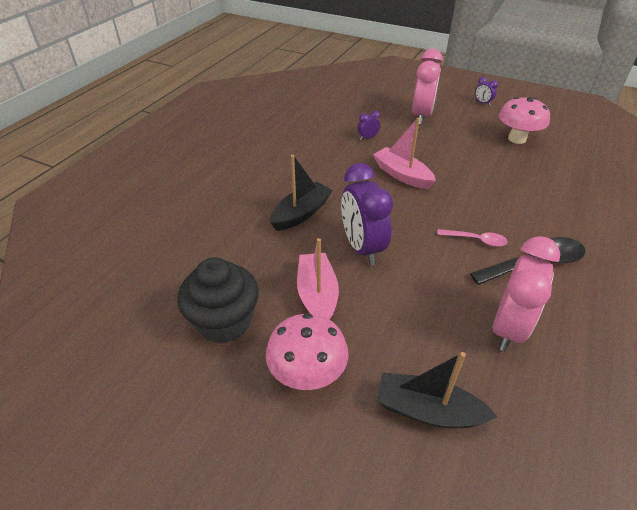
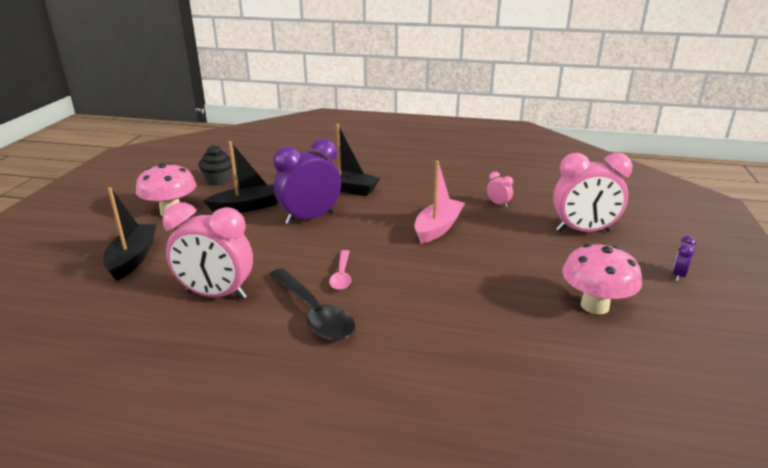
camera: 75 degrees right, 15 degrees down
(224, 322) = (218, 180): black cupcake -> black cupcake, size x0.62
(317, 295) = (247, 207): pink boat -> black boat
(367, 138) = (498, 204): purple clock -> pink clock

